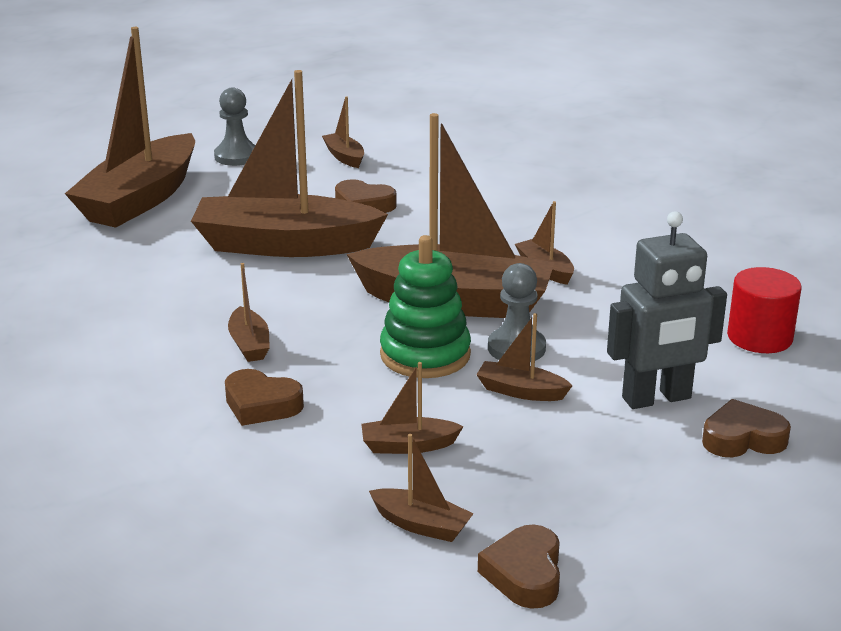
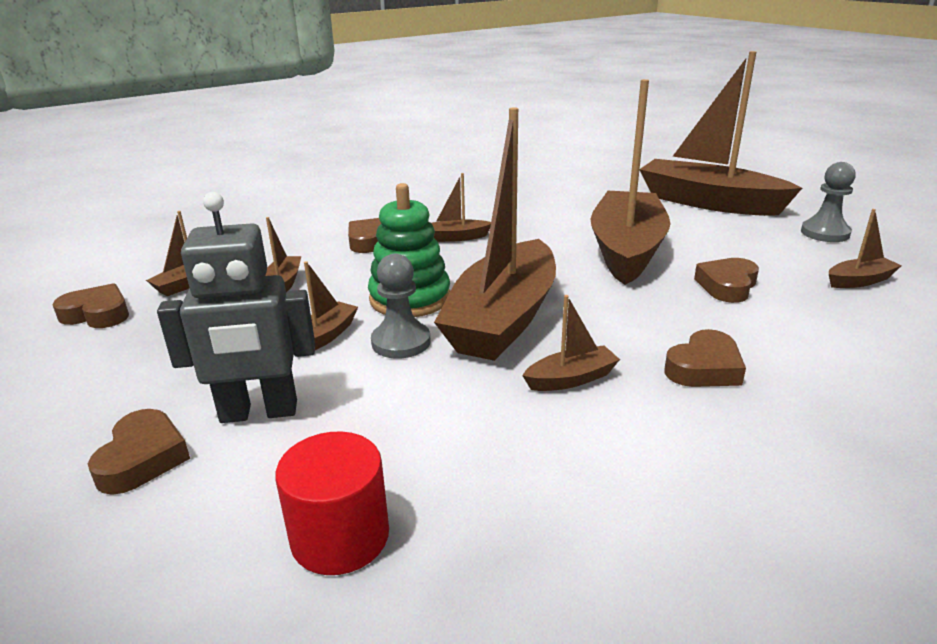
camera: 100 degrees right, 0 degrees up
(508, 222) = (704, 368): none -> brown heart
(657, 398) = (259, 412): grey robot -> grey robot turned 90 degrees counterclockwise

